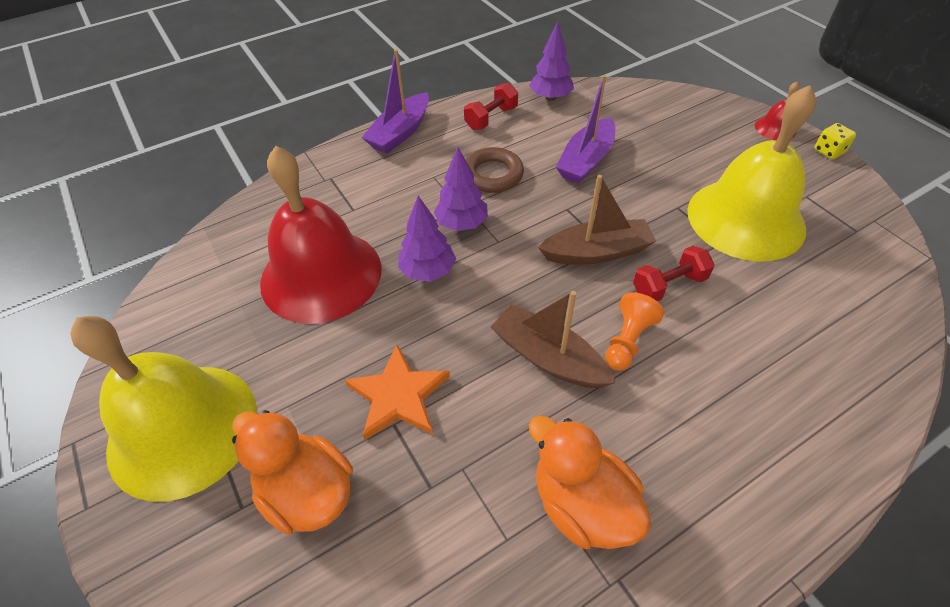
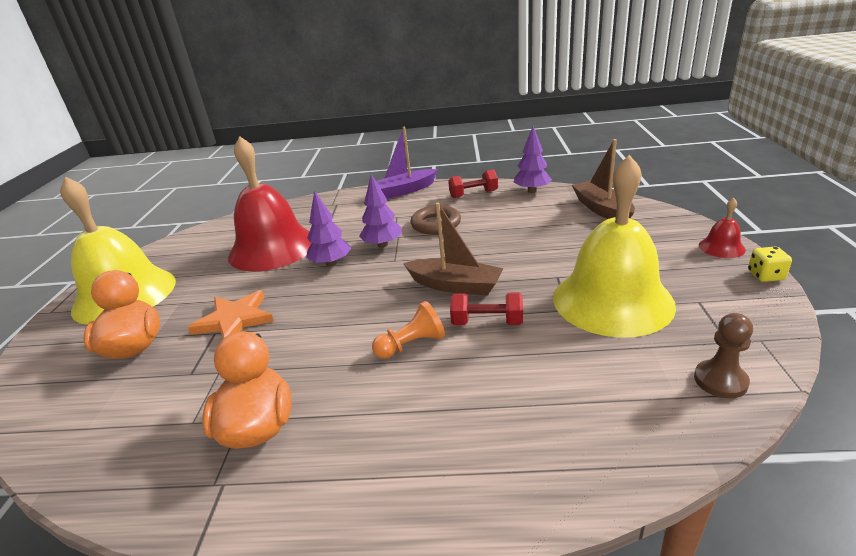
camera: 35 degrees right, 20 degrees down
(548, 357) = (344, 334): brown boat -> brown boat (602, 209)
(586, 161) = (515, 231): purple boat -> none
(881, 271) = (720, 380): none -> brown pawn

